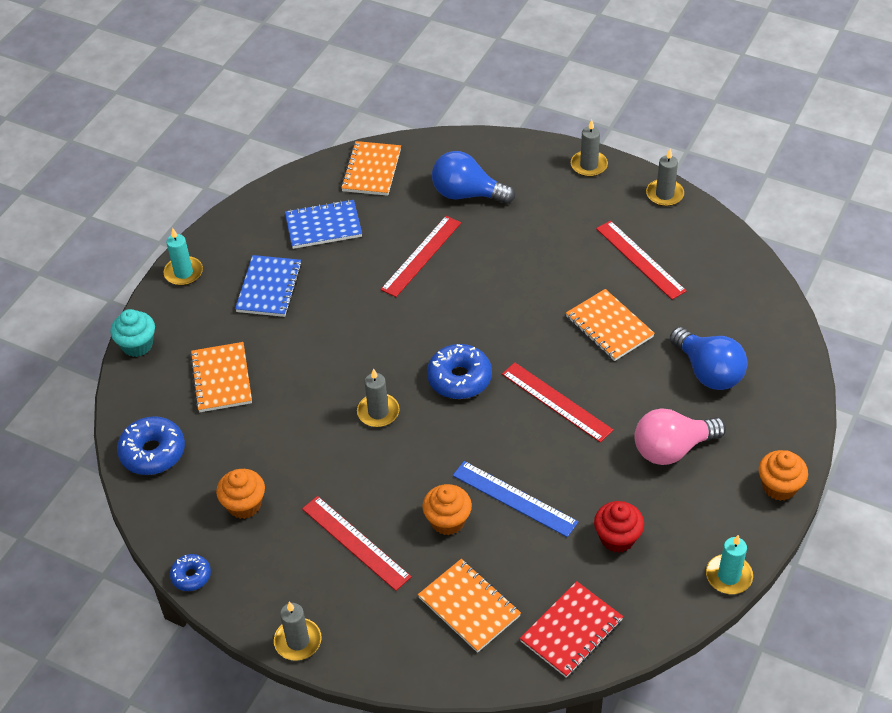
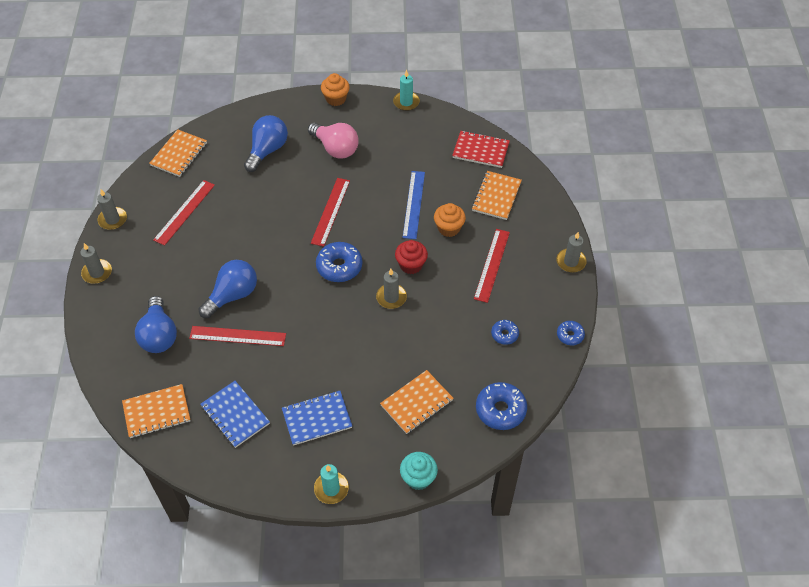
camera: 120 degrees left, 5 degrees up
(244, 505) = (504, 334): orange cupcake -> blue donut
(481, 267) = (232, 295): none -> blue light bulb
(609, 327) = (254, 207): orange notebook -> orange notebook (179, 154)
(617, 538) = (411, 152): red cupcake -> red cupcake (411, 265)

